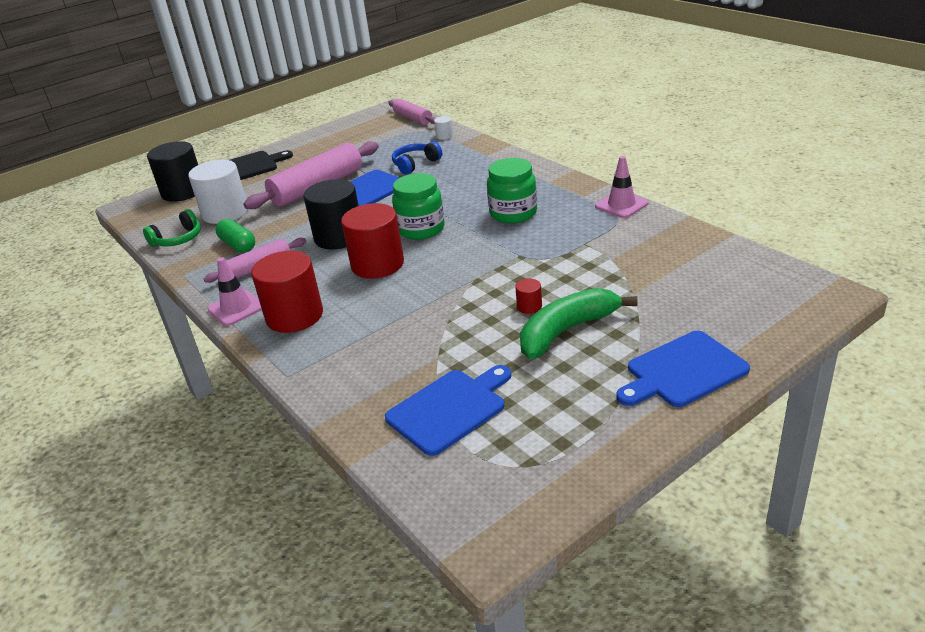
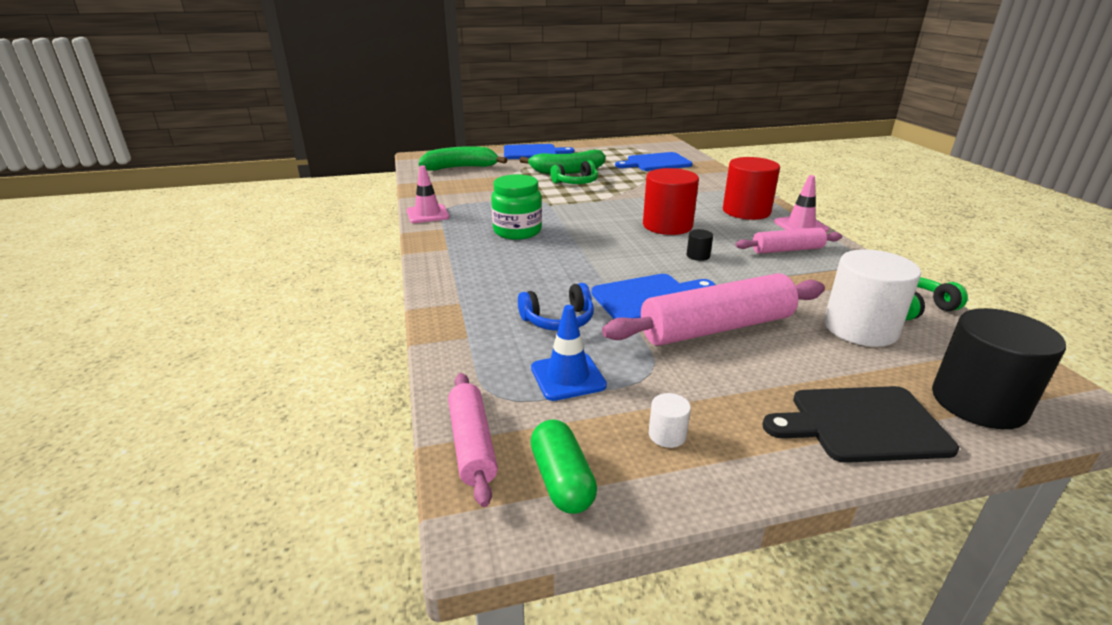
camera: 160 degrees left, 5 degrees down
(238, 245) = (820, 277): green capsule -> green capsule (562, 480)
(339, 237) = (698, 256): black cylinder -> black cylinder, size x0.42
(390, 145) = (568, 377): none -> blue traffic cone
(421, 229) = (611, 241): green jar -> none
(444, 136) = (469, 362): white cylinder -> white cylinder (667, 435)
(529, 306) = (576, 182): red cylinder -> green headphones
(720, 287) = (460, 168): none -> green banana

